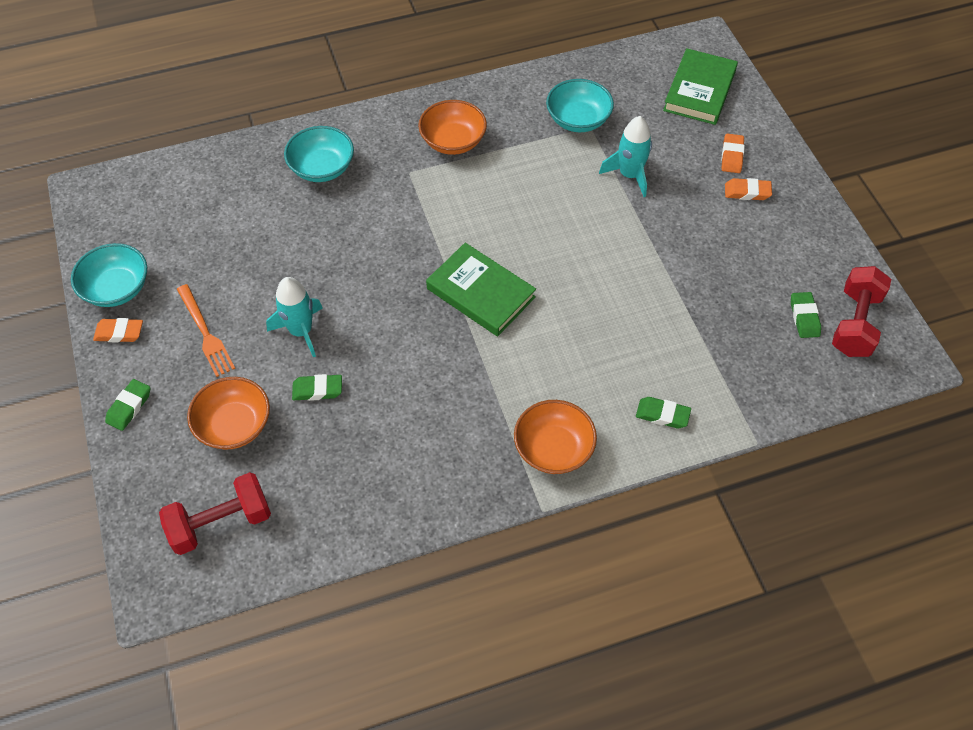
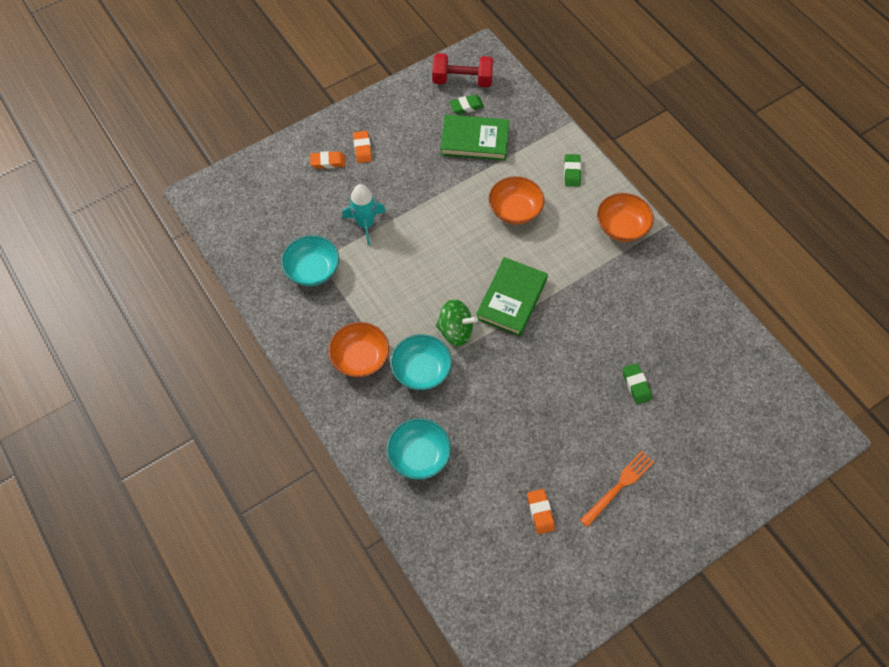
camera: 105 degrees left, 5 degrees up
(117, 288) = (603, 581): turquoise bowl -> turquoise bowl (421, 370)
(119, 333) = (644, 557): orange eraser -> orange eraser (540, 512)
(129, 407) = (705, 517): green eraser -> none
(221, 523) = (763, 412): red dumbbell -> none
(234, 425) = (688, 432): orange bowl -> orange bowl (515, 210)
(301, 331) = (590, 414): turquoise rocket -> none
(456, 229) = (455, 331): none -> green spinning top
(699, 91) = (260, 191): green book -> green book (474, 140)

